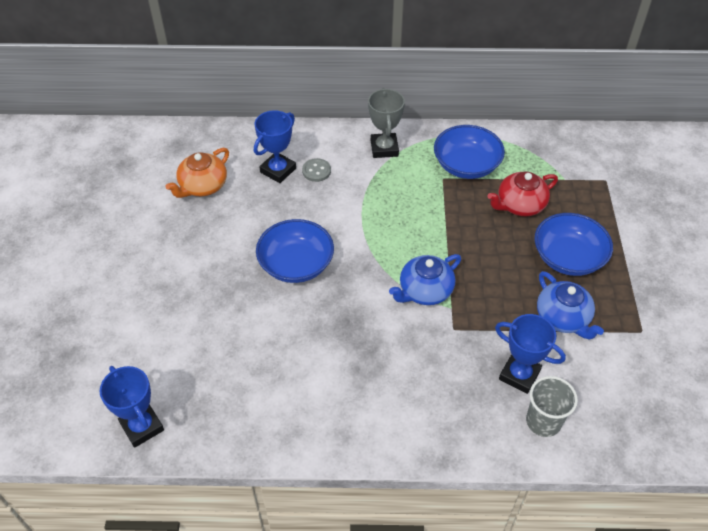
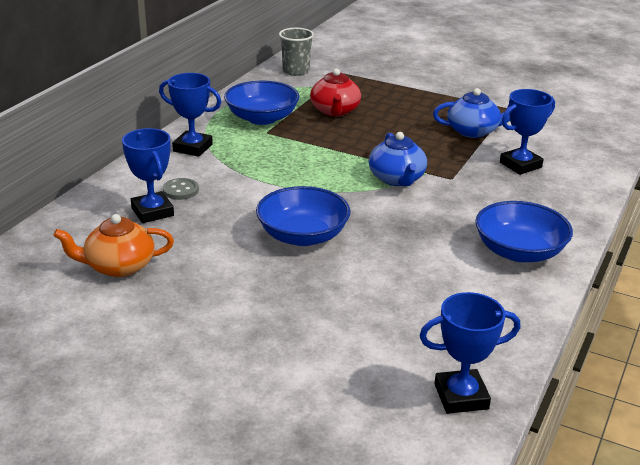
camera: 65 degrees left, 20 degrees down
(202, 186) = (118, 266): orange teapot -> orange teapot turned 105 degrees clockwise
(384, 148) = (192, 148): grey trophy -> blue trophy
(543, 421) = (573, 169): grey cup -> grey cup (296, 71)
(568, 257) = (411, 110): blue bowl -> blue bowl (519, 251)

